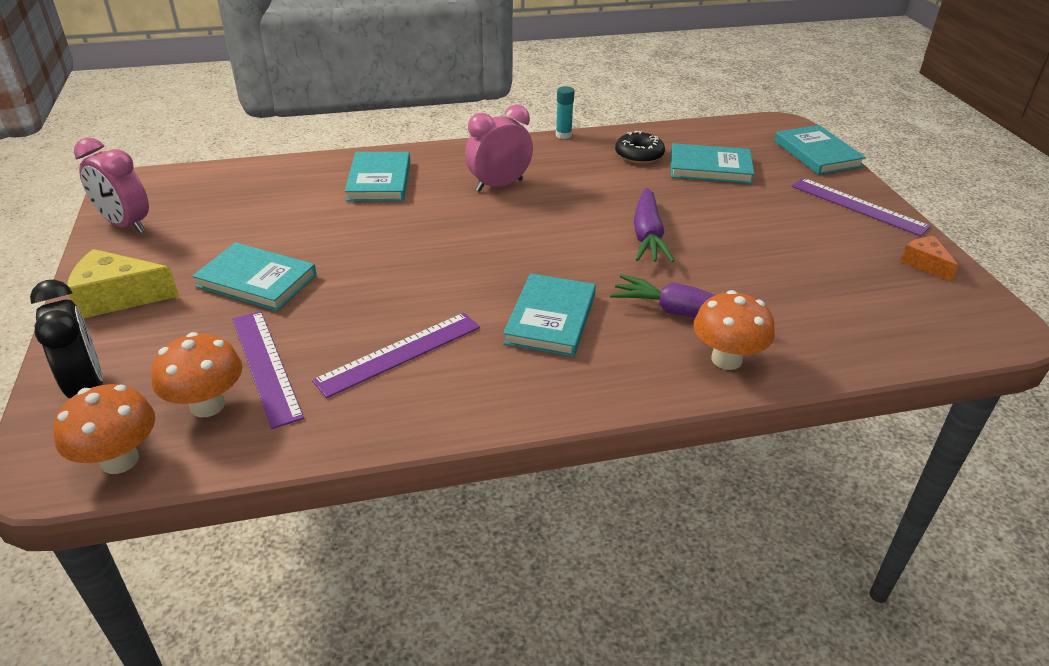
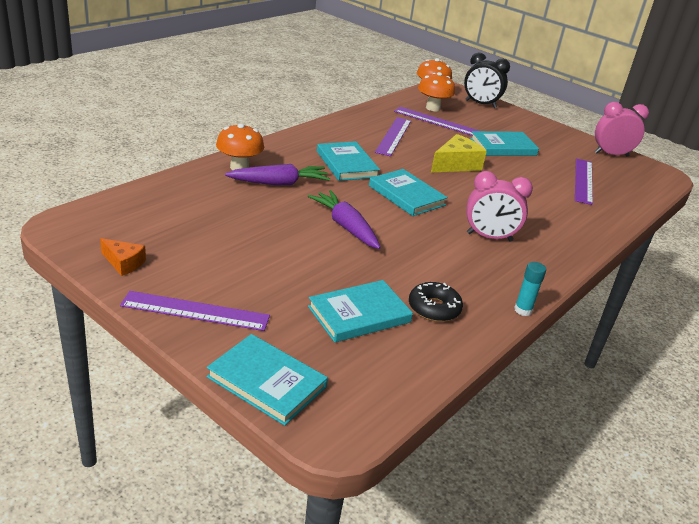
camera: 140 degrees right, 5 degrees down
(118, 297) = (538, 128): yellow cheese -> yellow cheese (456, 164)
(259, 205) = (583, 181): none -> purple ruler
(379, 180) = (561, 216): turquoise book -> turquoise book (406, 195)
(499, 185) = (489, 237): pink clock -> pink clock turned 75 degrees clockwise

